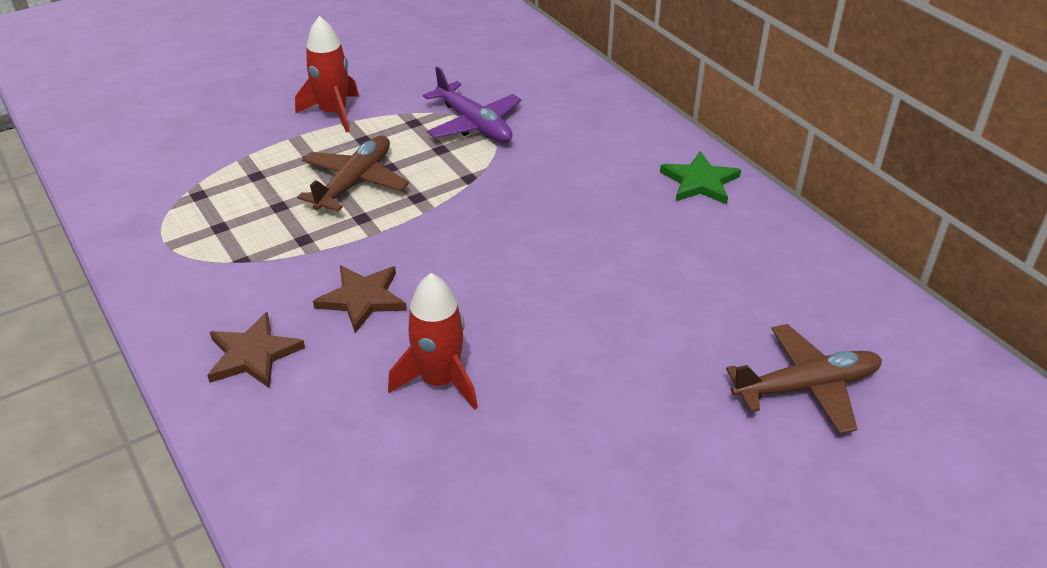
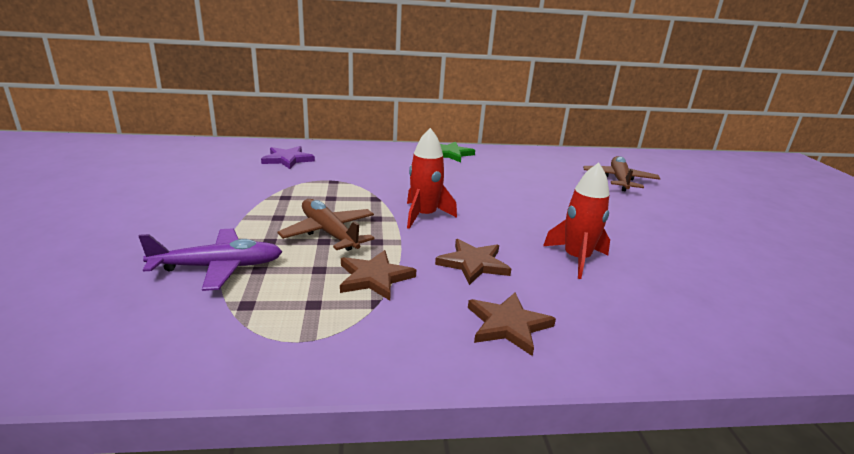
camera: 65 degrees left, 15 degrees down
(286, 243) = (374, 278): none -> brown star
(333, 113) = (222, 218): red rocket -> red rocket (424, 216)
(474, 124) = (317, 182): purple plane -> purple plane (218, 267)
(518, 78) = (287, 159): none -> purple star

